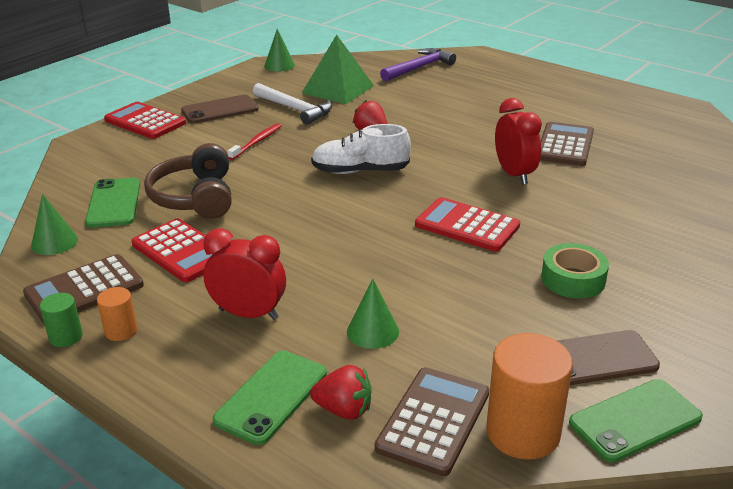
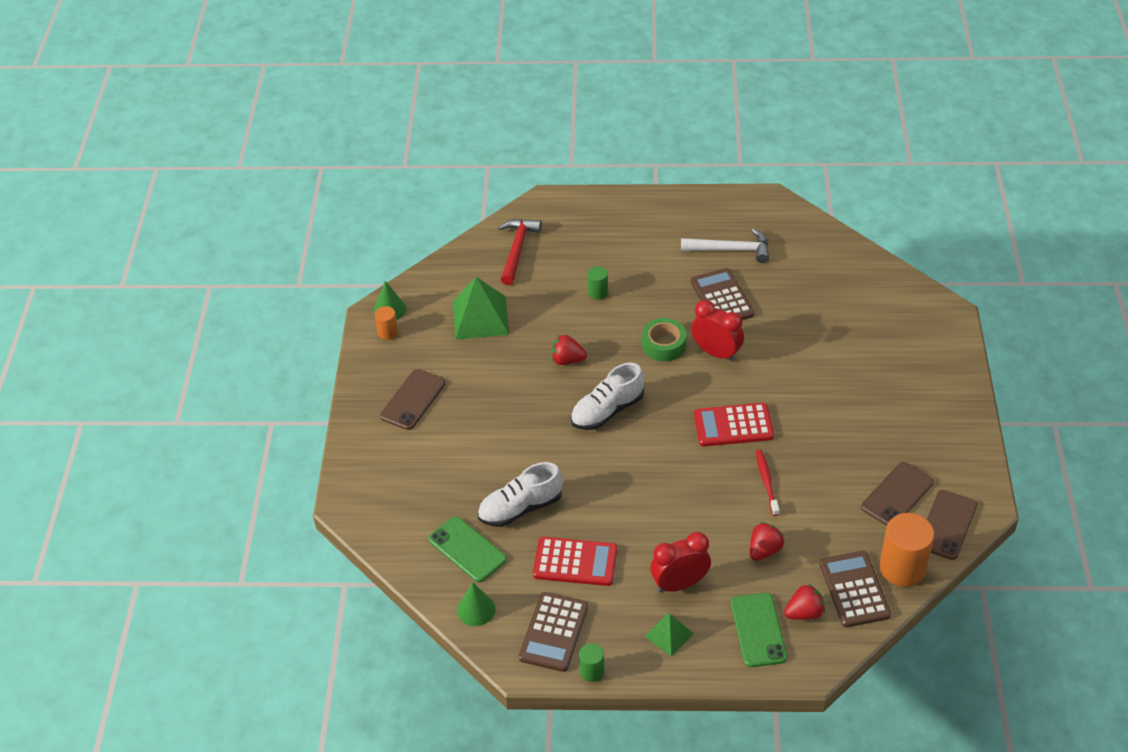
camera: 35 degrees left, 15 degrees up
(121, 331) = (619, 645): orange cylinder -> orange cylinder (388, 332)
(145, 122) = (367, 450): red calculator -> none
(178, 348) = (669, 634): none -> green pyramid
(195, 197) = (520, 508): brown headphones -> white shoe
(257, 142) = (492, 422): red toothbrush -> red toothbrush (766, 482)
(295, 109) = (475, 364): white hammer -> white hammer (731, 250)
(373, 331) = (764, 550): green cone -> red strawberry
(419, 68) = (517, 250): purple hammer -> red hammer
(453, 107) = (598, 292): none -> green cylinder
(573, 279) = (836, 437): green tape -> green tape (664, 345)
(635, 420) = (947, 525): green phone -> brown phone

